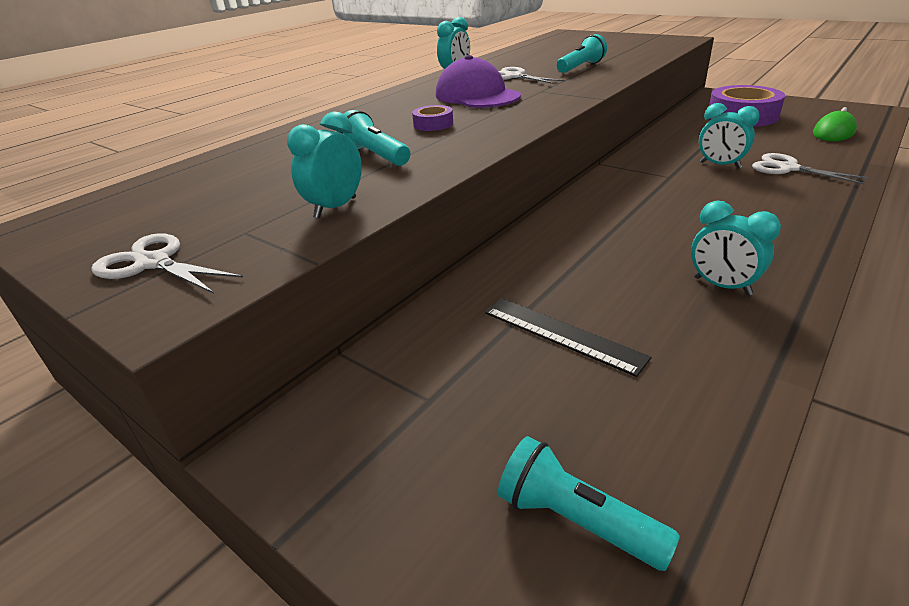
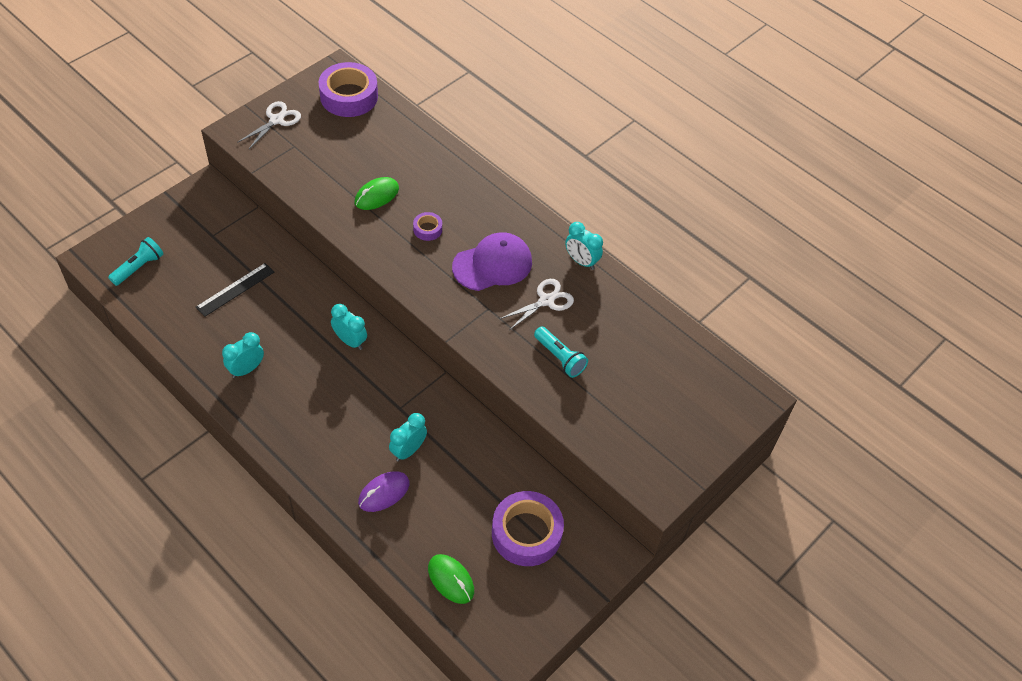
camera: 90 degrees right, 20 degrees up
(123, 206) = (349, 96): none -> purple tape
(335, 208) = (306, 178): turquoise clock -> turquoise clock (350, 341)
(375, 156) = (376, 196): turquoise flashlight -> green mouse
(788, 168) = (384, 493): white scissors -> purple mouse

